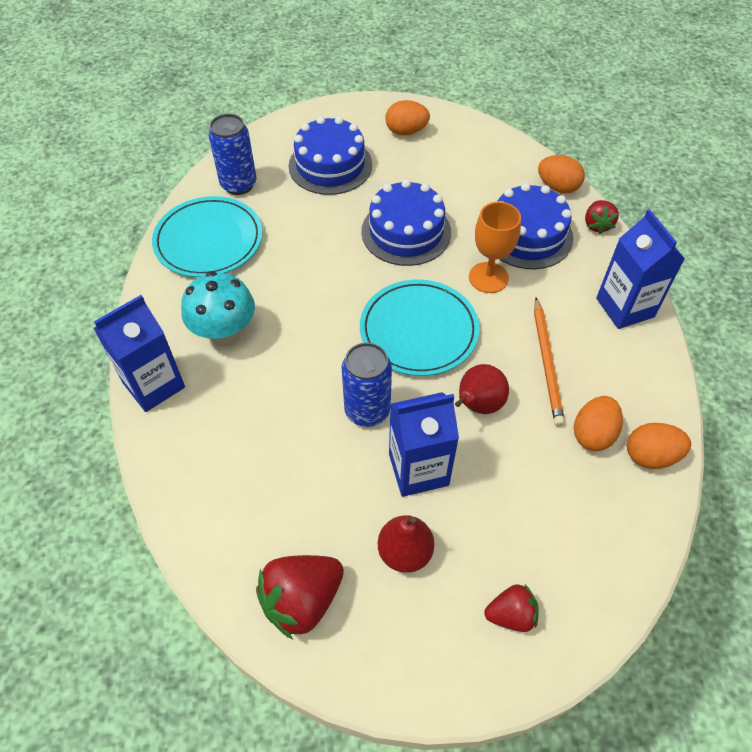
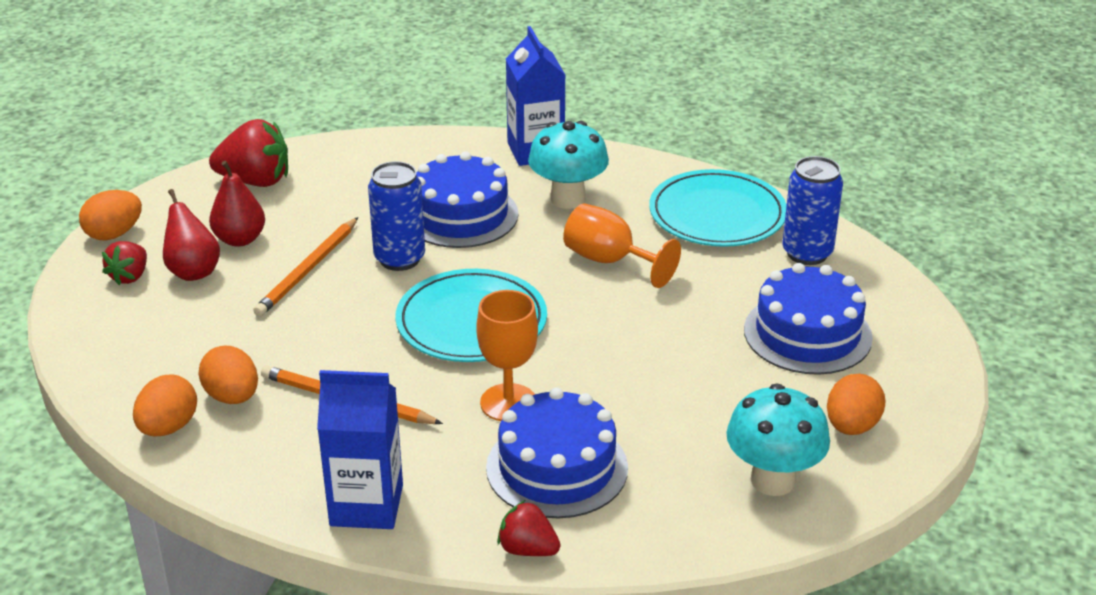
camera: 115 degrees right, 20 degrees down
(300, 280) = (609, 261): none -> orange goblet
(302, 600) = (255, 181): red strawberry -> red strawberry turned 105 degrees clockwise
(406, 232) = (636, 360): blue cake -> blue cake (461, 215)
(418, 469) = (308, 270): blue carton -> orange pencil
(471, 150) = (772, 480): none -> turquoise mushroom
(478, 405) = (341, 330): red pear -> red pear (193, 271)
(557, 187) = (633, 542): orange egg -> orange egg (114, 234)

